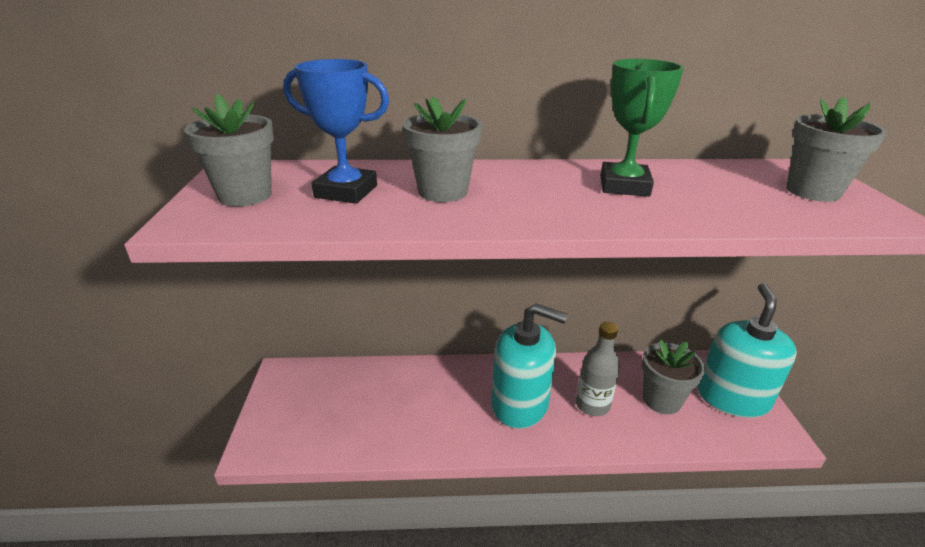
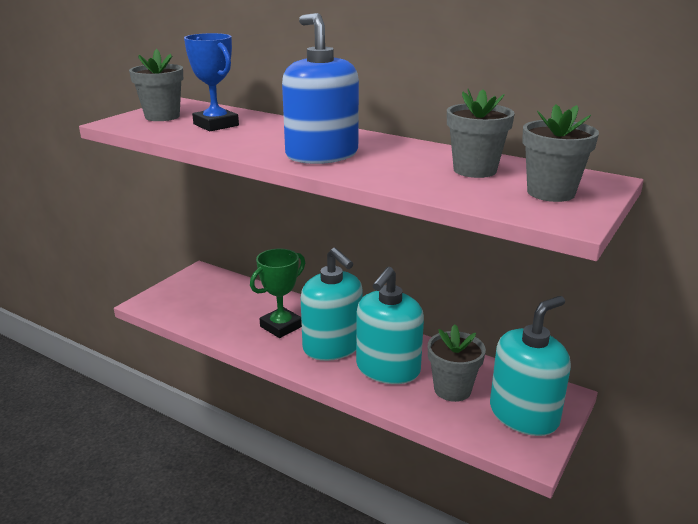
camera: 35 degrees right, 5 degrees down
(443, 191) = (269, 136): grey flower pot -> grey flower pot (474, 170)
(550, 203) = (321, 155): none -> blue soap dispenser
(592, 405) = (387, 369): grey bottle -> turquoise soap dispenser
(624, 186) = (399, 157): green trophy -> green trophy (281, 326)

